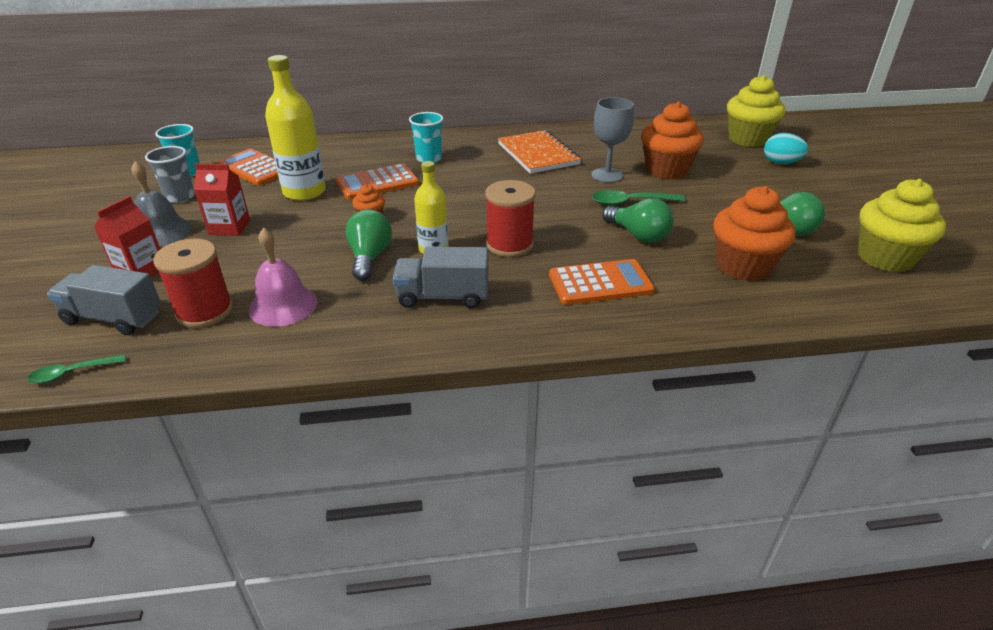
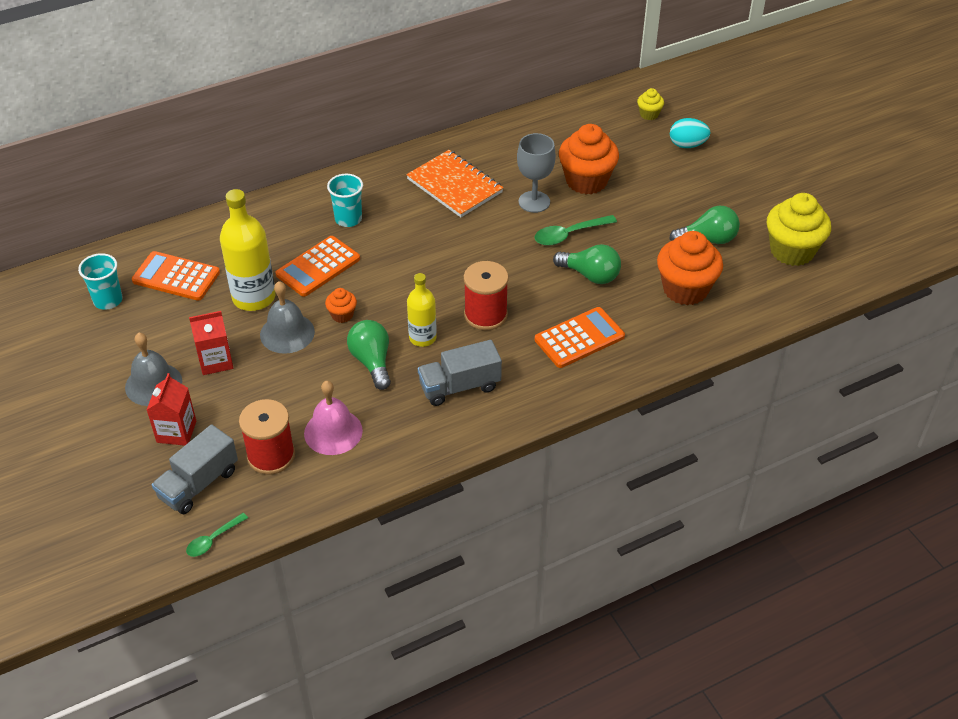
camera: 20 degrees left, 10 degrees up
(114, 318) = (198, 484): grey truck -> grey truck turned 45 degrees counterclockwise
(180, 197) = (131, 336): grey cup -> none
(310, 221) = (287, 333): none -> grey bell
(748, 139) = (649, 114): yellow cupcake -> yellow cupcake, size x0.47

